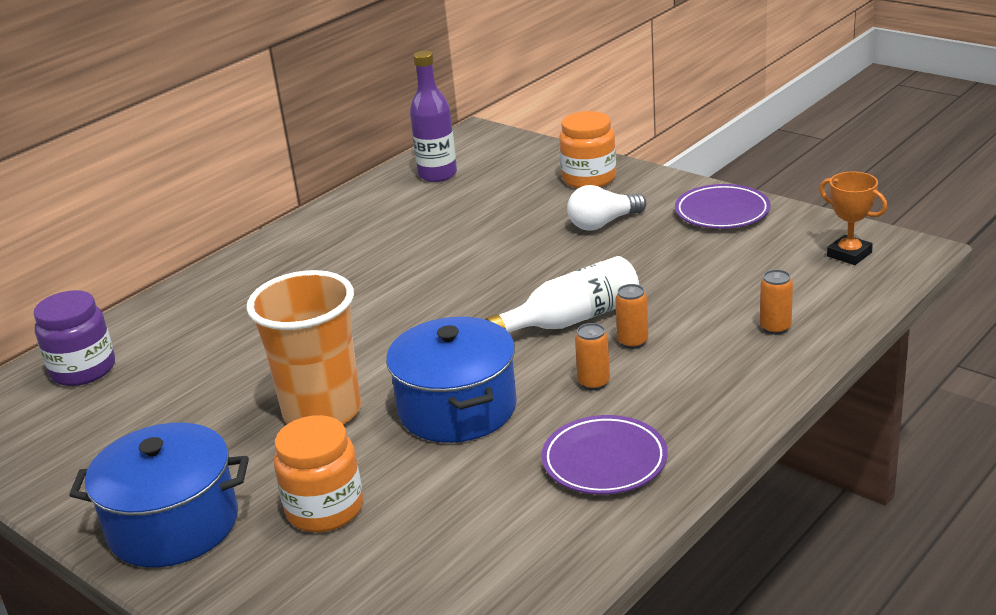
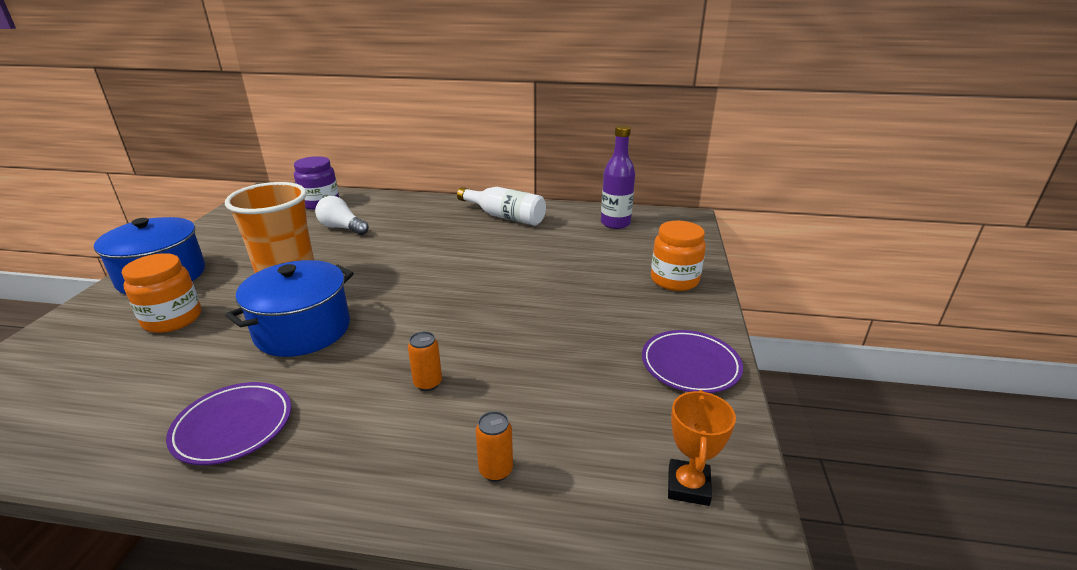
camera: 55 degrees right, 0 degrees up
(572, 320) = (448, 341): white bottle -> white bottle (505, 217)
(594, 383) = (355, 382): orange can -> none
(603, 223) = (610, 308): white light bulb -> white light bulb (342, 228)

